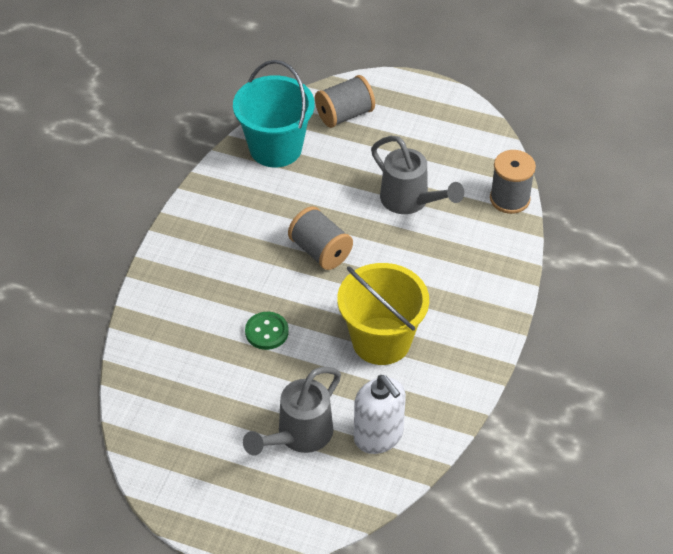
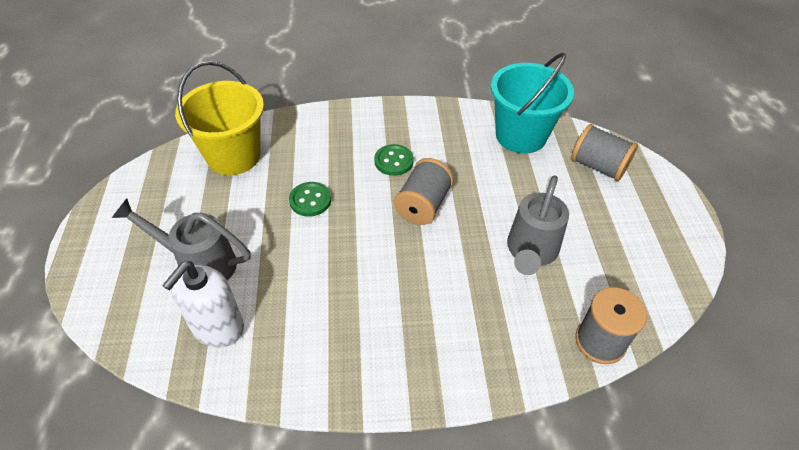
camera: 65 degrees right, 0 degrees up
(252, 253) = (394, 161): none -> green button
(381, 341) = (338, 289): yellow bucket -> yellow bucket (233, 156)

